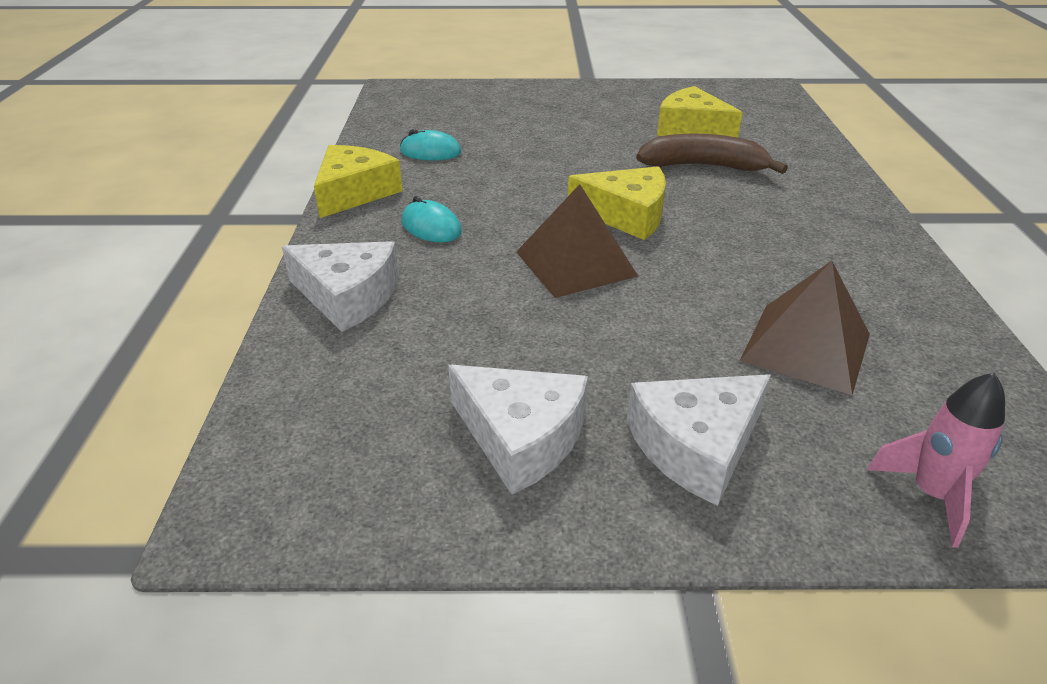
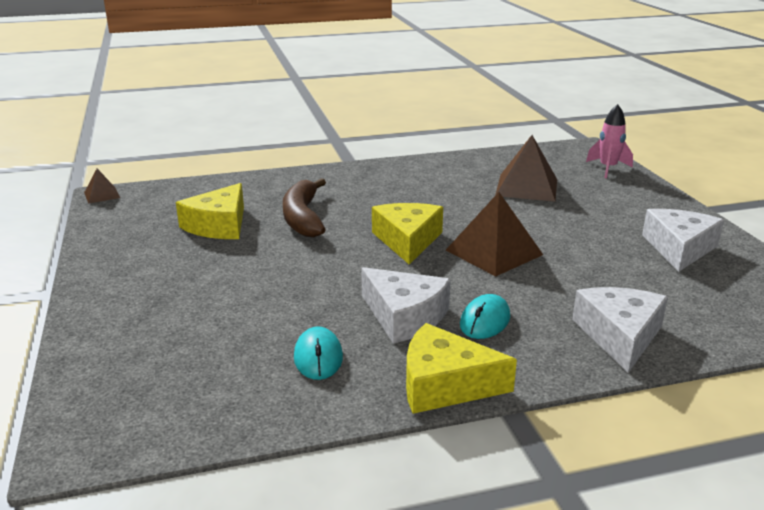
camera: 105 degrees left, 10 degrees down
(696, 446) = (633, 209): white cheese -> white cheese (404, 316)
(773, 86) = (102, 195): none -> brown pyramid

